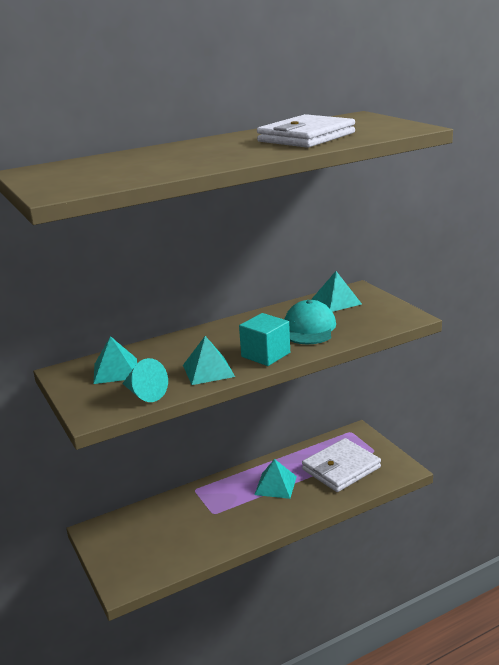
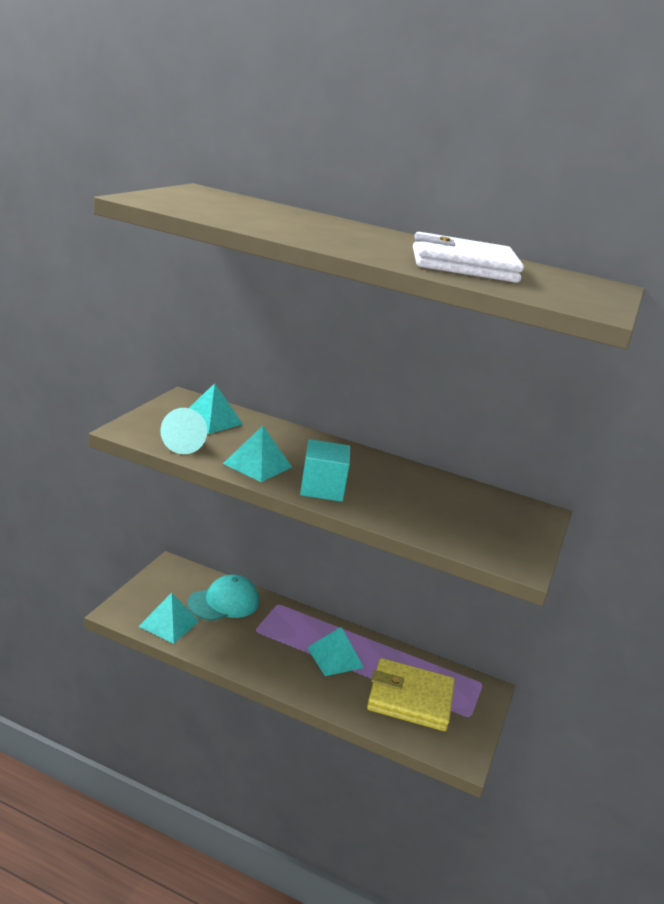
camera: 45 degrees right, 0 degrees up
(309, 328) = (408, 501): turquoise cap -> turquoise cap (224, 602)
(336, 301) = (491, 504): turquoise pyramid -> turquoise pyramid (169, 623)
(341, 468) = (410, 698): white wallet -> yellow wallet

